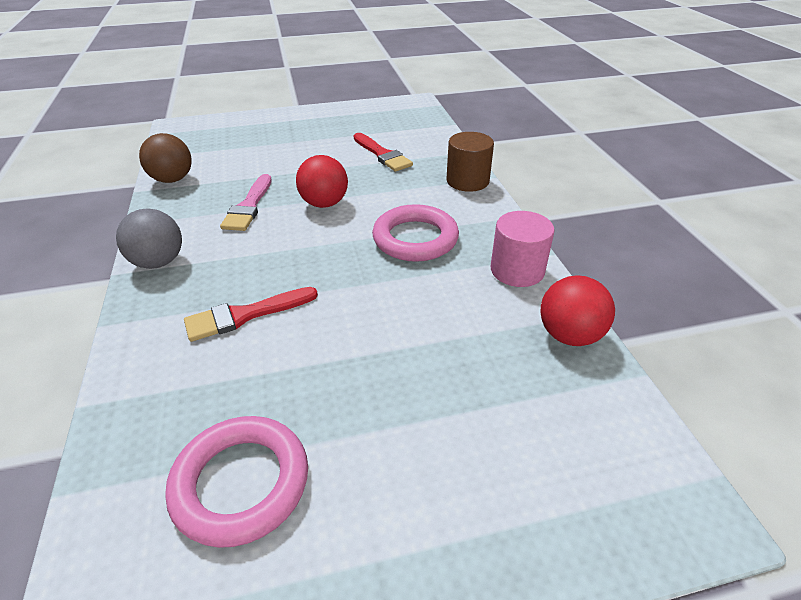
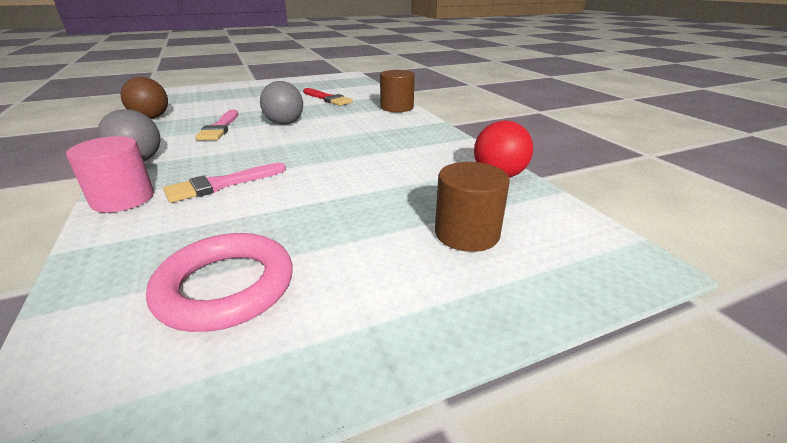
camera: 10 degrees left, 10 degrees down
(245, 315) = (221, 184): red brush -> pink brush
(324, 203) = (284, 123): red ball -> grey ball
(415, 239) = (362, 136): pink ring -> none
(506, 436) = (467, 233): none -> brown cylinder
(517, 270) = (447, 146): pink cylinder -> pink cylinder (123, 199)

